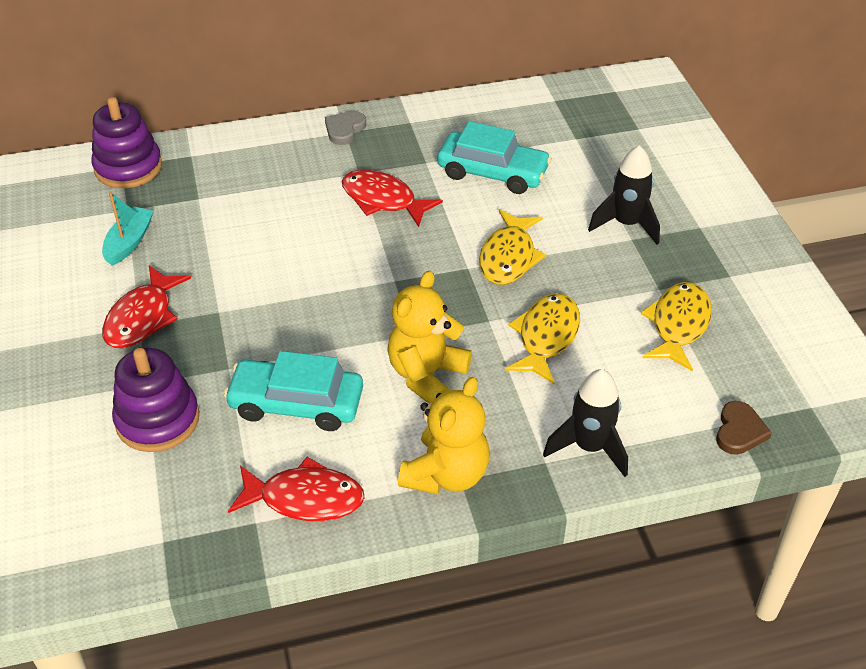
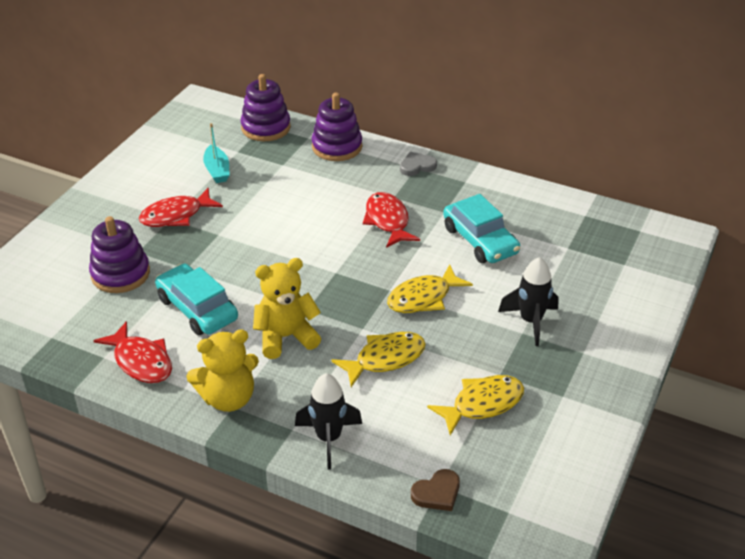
camera: 40 degrees right, 5 degrees down
(129, 242) = (217, 170): turquoise boat -> turquoise boat turned 105 degrees clockwise
(236, 150) = (337, 147): none -> purple stacking toy

